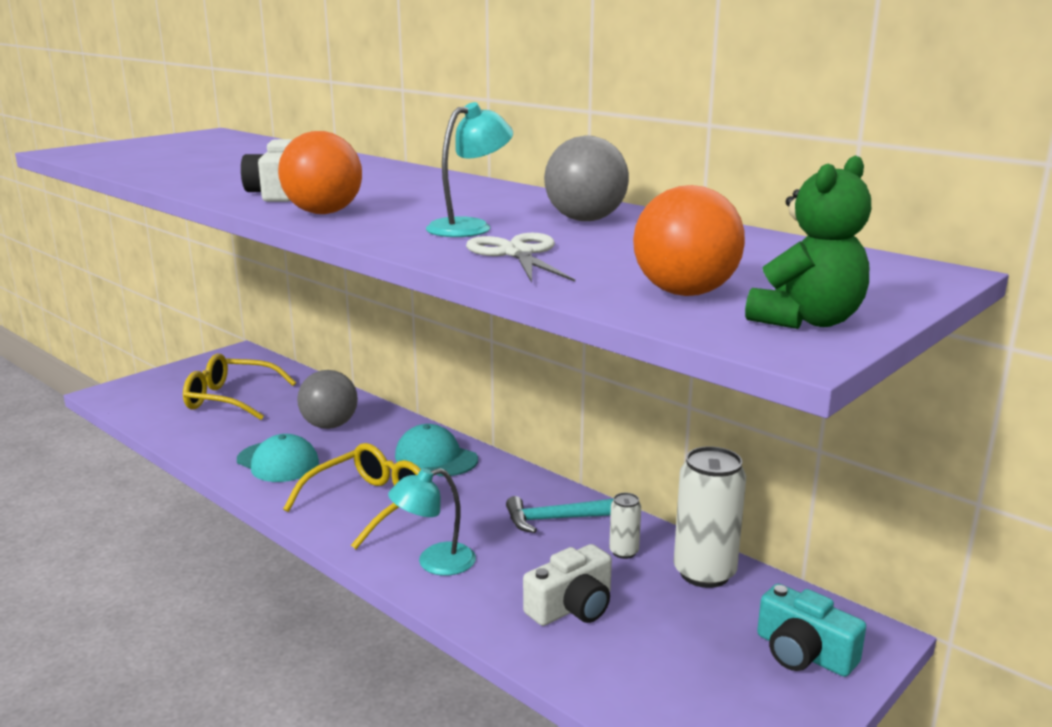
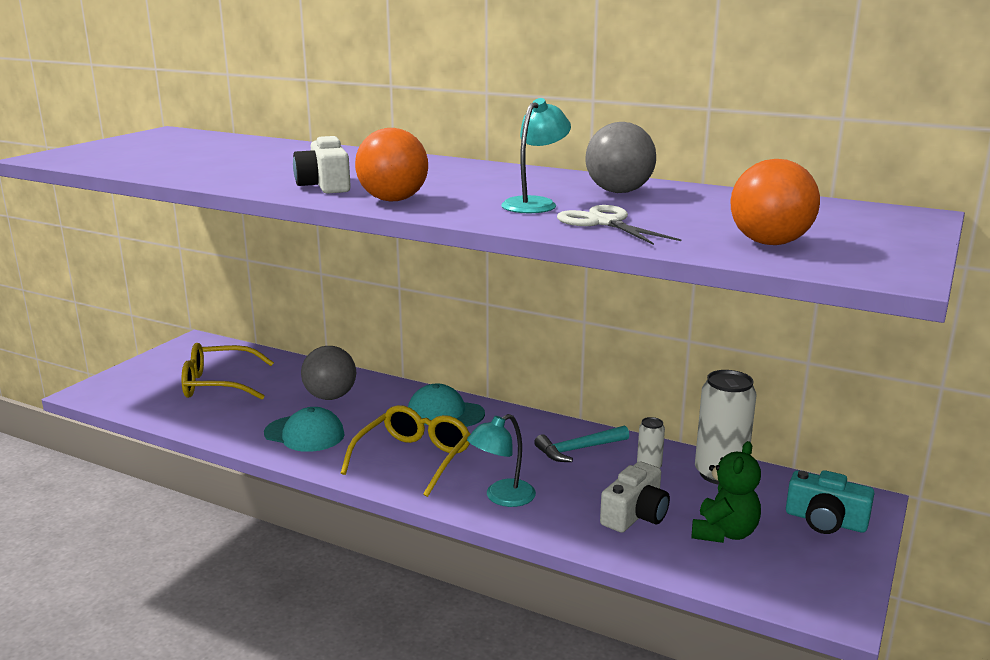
camera: 15 degrees left, 0 degrees up
(807, 321) = (878, 256): green teddy bear -> green teddy bear (724, 533)

